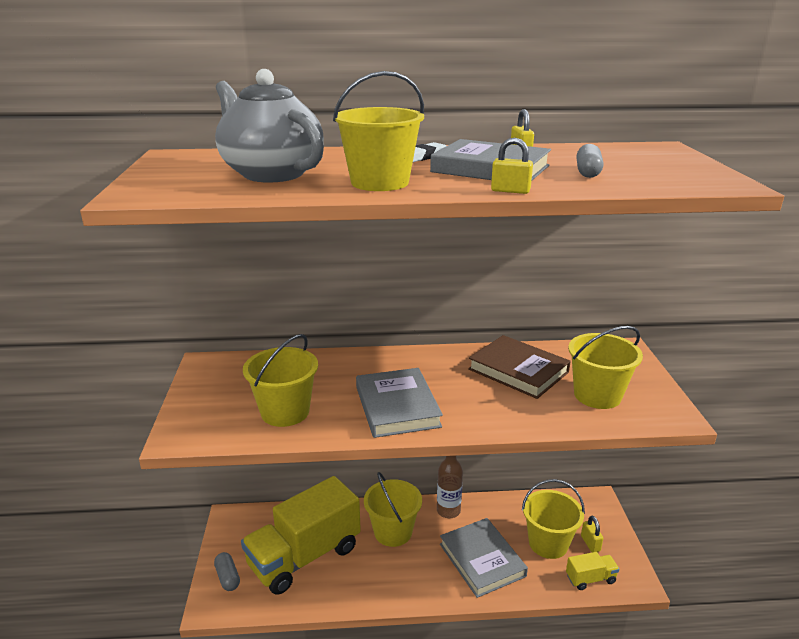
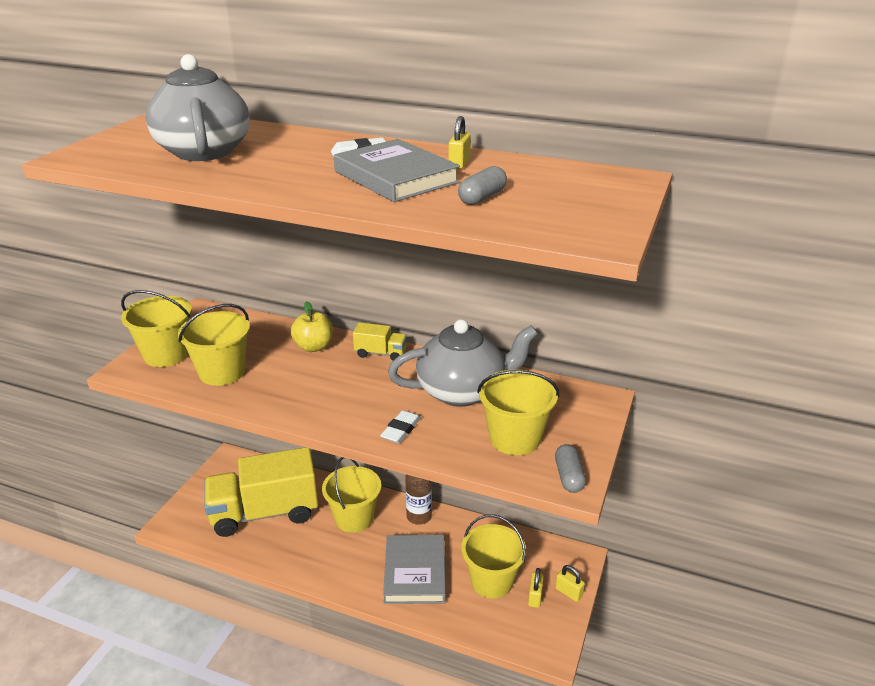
camera: 25 degrees right, 5 degrees up
(228, 577) = (194, 508): grey capsule -> grey capsule (569, 476)
(352, 367) = (313, 347): none -> yellow apple
(380, 182) = (271, 176): yellow bucket -> yellow bucket (166, 354)
(397, 407) = (316, 394): grey book -> none
(502, 415) = (401, 430): none -> white eraser
(510, 191) = (365, 206): yellow padlock -> yellow padlock (568, 592)
(518, 370) = (462, 391): brown book -> grey teapot
(590, 579) = (506, 629): yellow truck -> yellow truck (380, 353)

